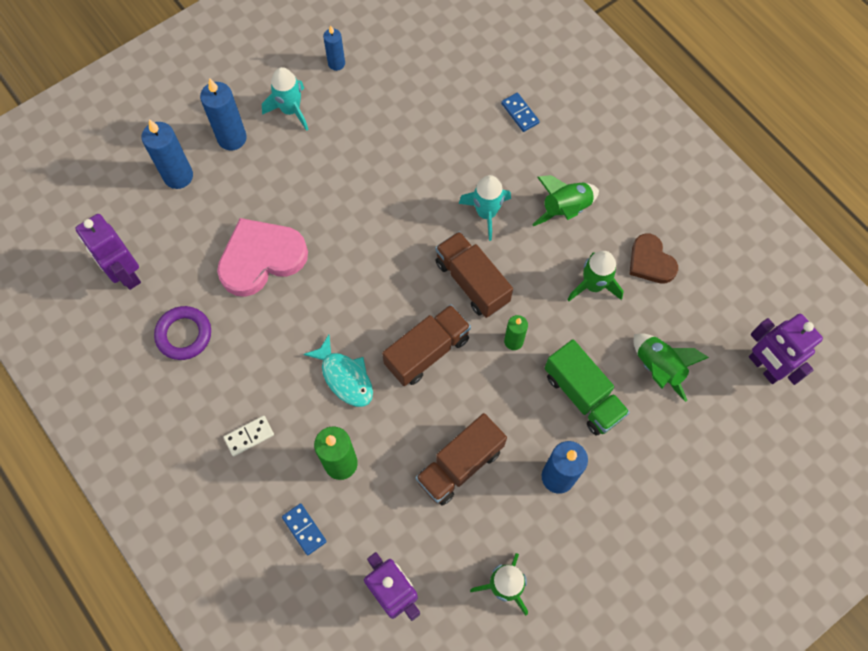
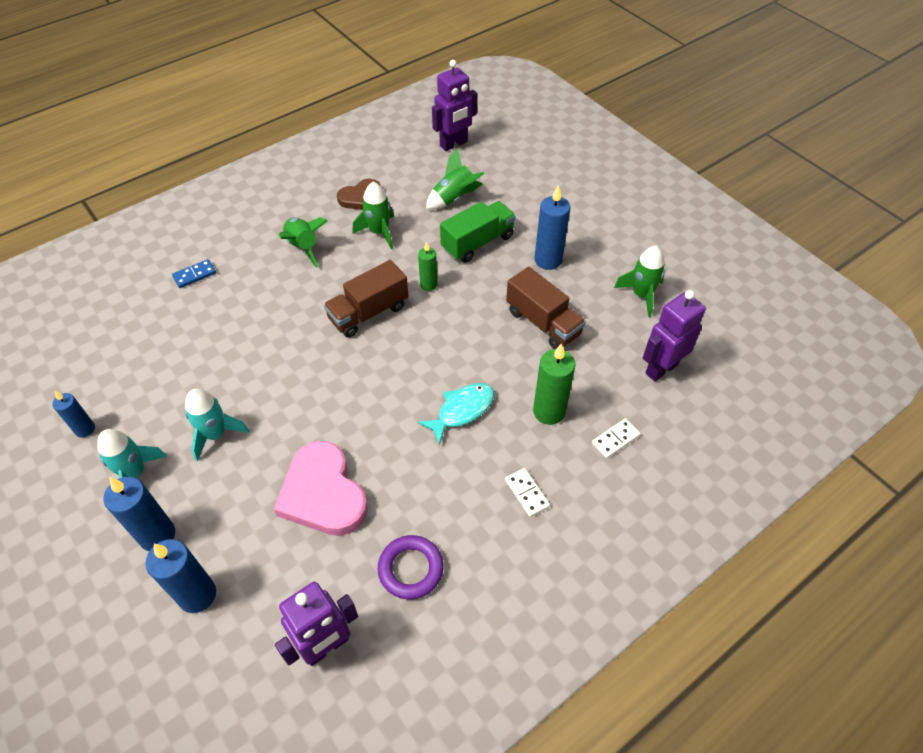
camera: 90 degrees left, 15 degrees down
(304, 529) = (615, 439): blue domino -> white domino
(427, 351) = (437, 346): brown truck -> none
(486, 213) = (298, 301): turquoise rocket -> turquoise rocket (215, 434)

